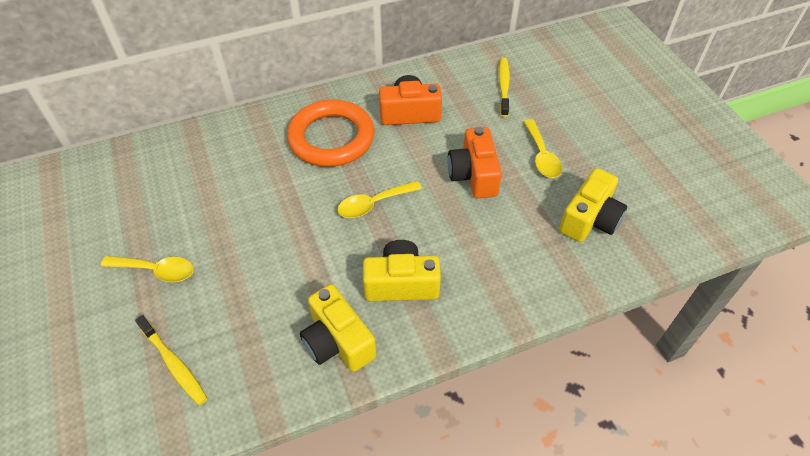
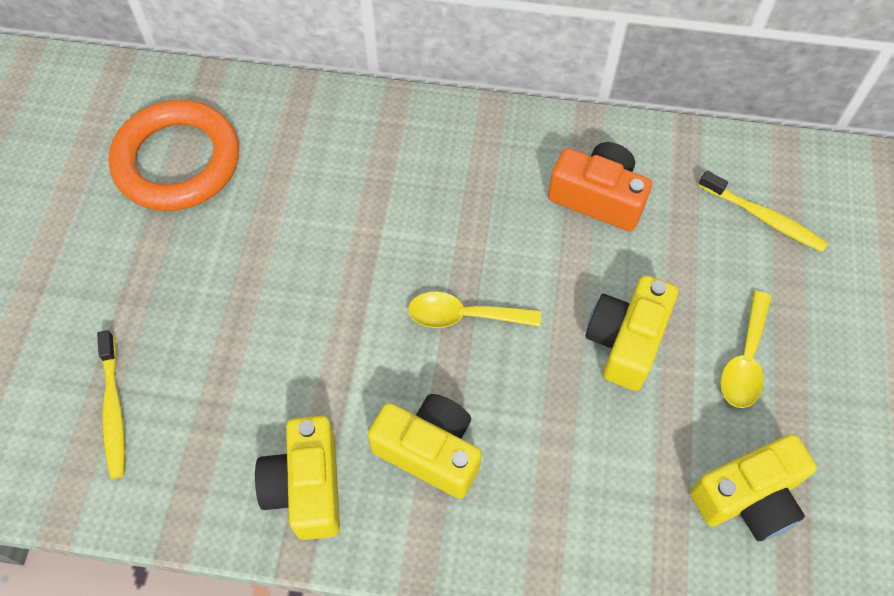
camera: 30 degrees right, 10 degrees up
(156, 270) = (158, 274): yellow spoon -> none
(331, 138) = (469, 187): orange ring -> orange ring (177, 161)
(473, 175) = (626, 341): orange camera -> yellow camera
(503, 86) = (763, 217): yellow toothbrush -> yellow toothbrush turned 90 degrees clockwise

